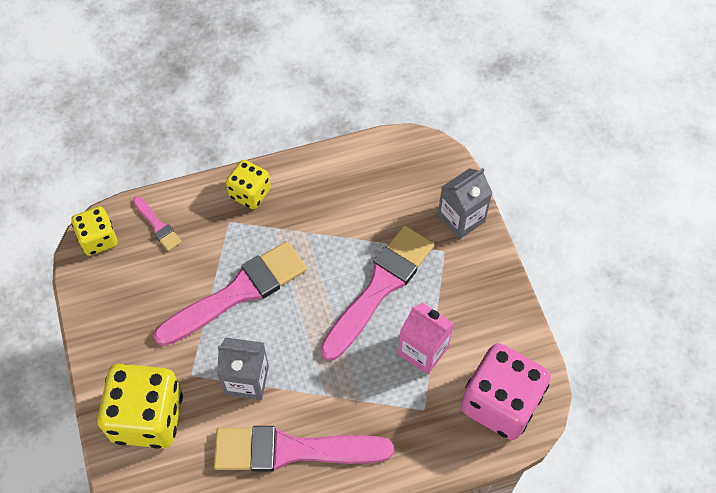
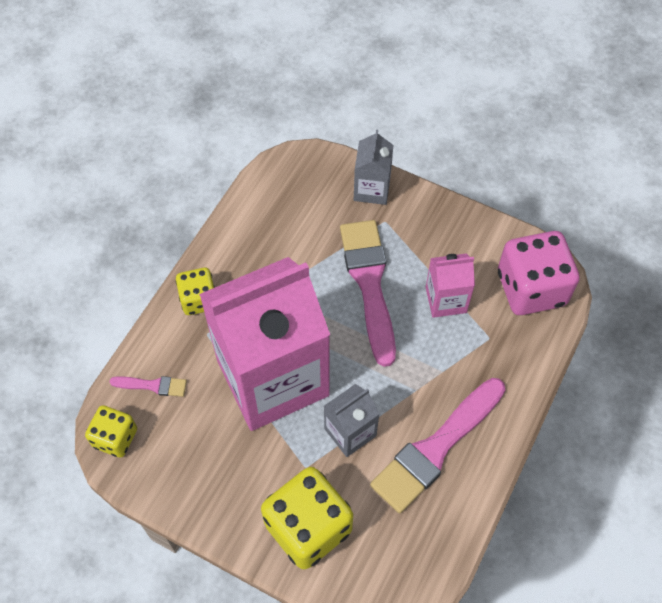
camera: 45 degrees left, 0 degrees up
(238, 292) = (272, 377): pink brush -> pink carton

